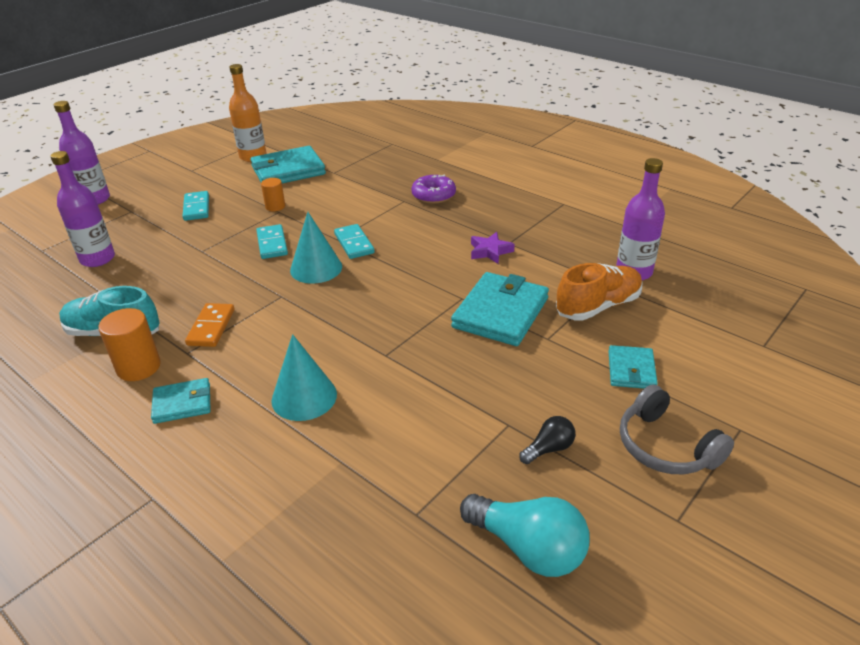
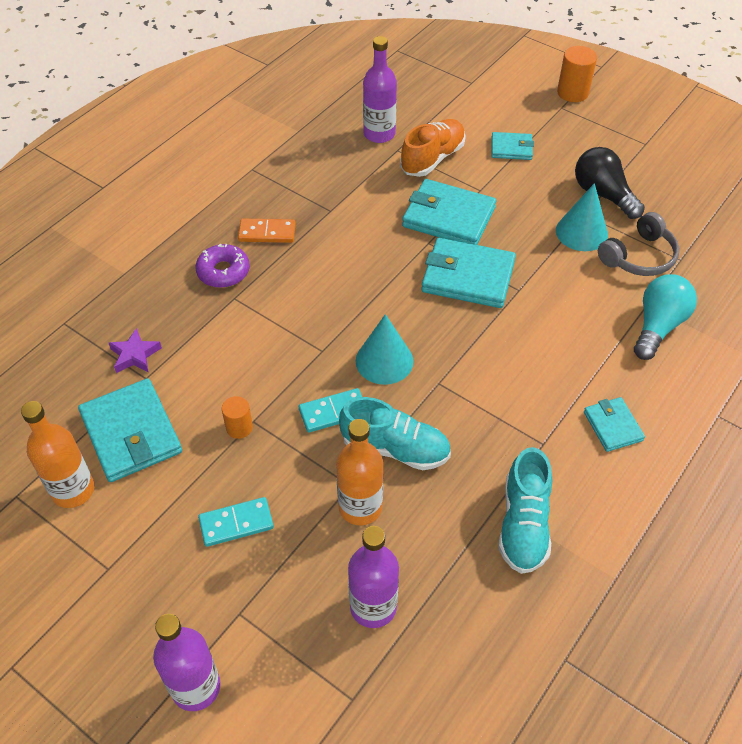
camera: 95 degrees left, 15 degrees up
(138, 367) = (572, 479): orange cylinder -> orange cylinder (572, 93)
(180, 255) = (360, 507): none -> orange bottle
(211, 327) = (500, 433): orange domino -> orange domino (267, 233)
(223, 271) = (395, 448): none -> turquoise shoe
(304, 397) = (584, 338): turquoise cone -> turquoise cone (581, 232)
(354, 243) = (332, 333): turquoise domino -> none
(410, 321) = (468, 276): none -> turquoise wallet
(490, 251) = (347, 224): purple star -> purple star (135, 355)
(528, 548) = (688, 206): turquoise light bulb -> turquoise light bulb (658, 326)
(549, 448) = (603, 194): black light bulb -> black light bulb, size x1.88
(598, 306) = (432, 159): orange shoe -> orange shoe turned 75 degrees clockwise
(666, 446) = (585, 141): grey headphones -> grey headphones (639, 256)

